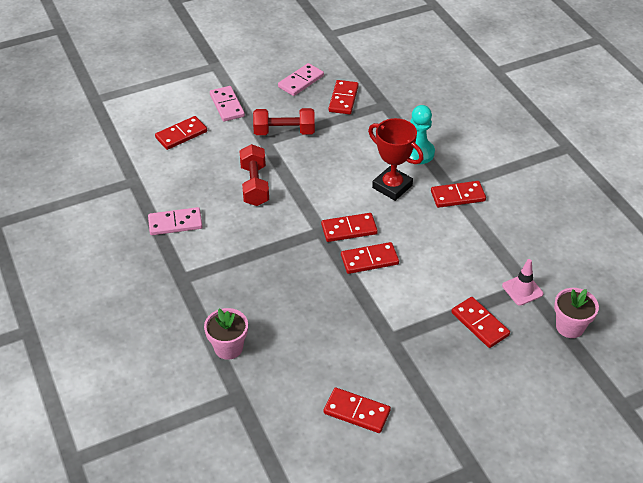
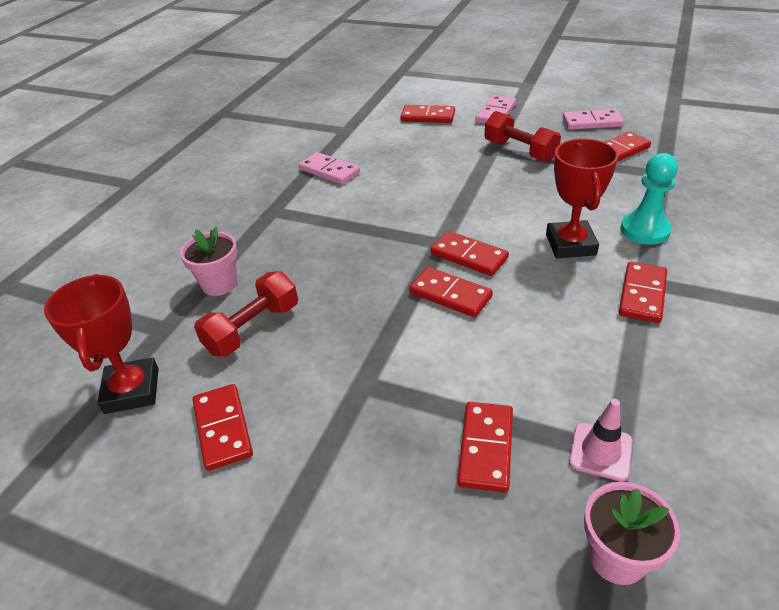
camera: 50 degrees right, 5 degrees down
(254, 185) = (433, 176): red dumbbell -> red dumbbell (253, 329)
(279, 437) = (132, 390): none -> red trophy
(457, 196) = (642, 295): red domino -> red domino turned 75 degrees clockwise

